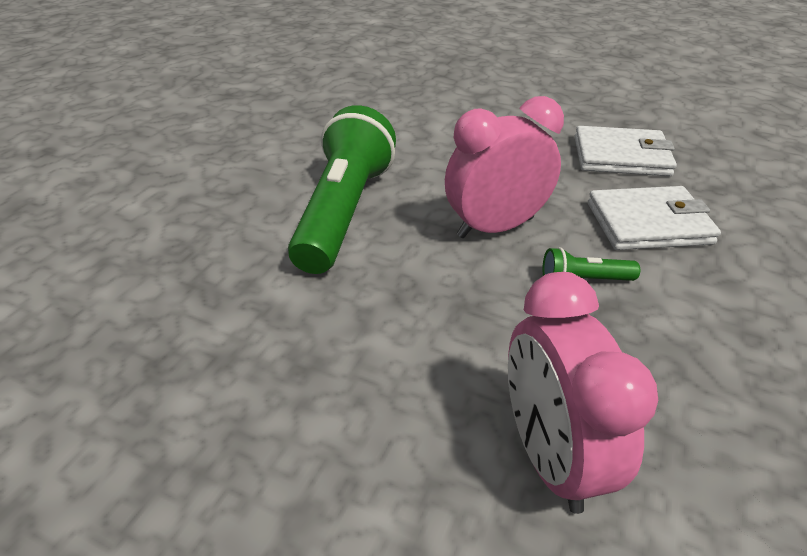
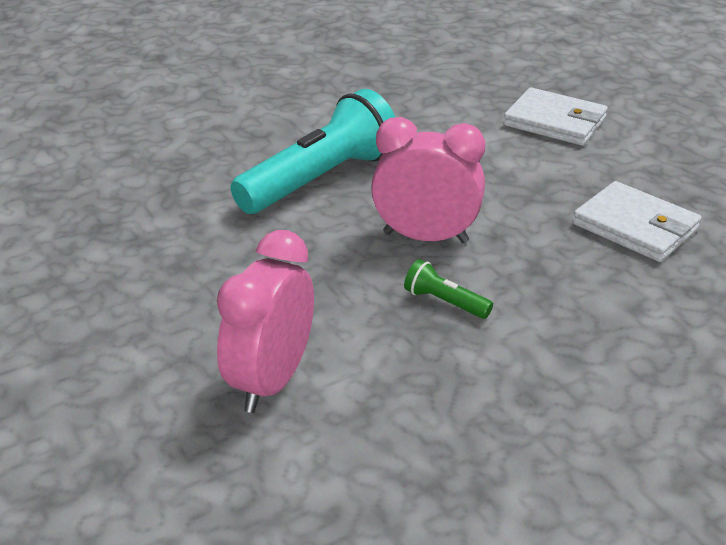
camera: 35 degrees right, 5 degrees down
(344, 211) = (320, 179): green flashlight -> turquoise flashlight
(648, 223) = (569, 288): white wallet -> white wallet (554, 122)

